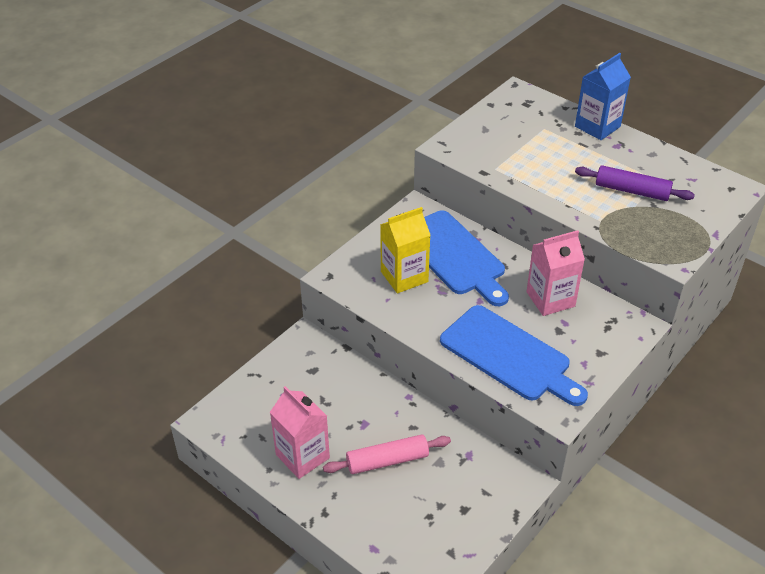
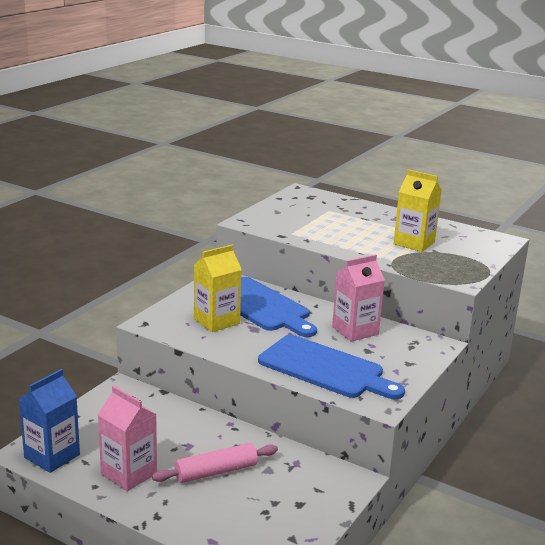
camera: 10 degrees left, 20 degrees down
(597, 126) = (374, 208): blue carton -> blue carton (52, 456)
(632, 191) = (414, 243): purple rolling pin -> yellow carton

